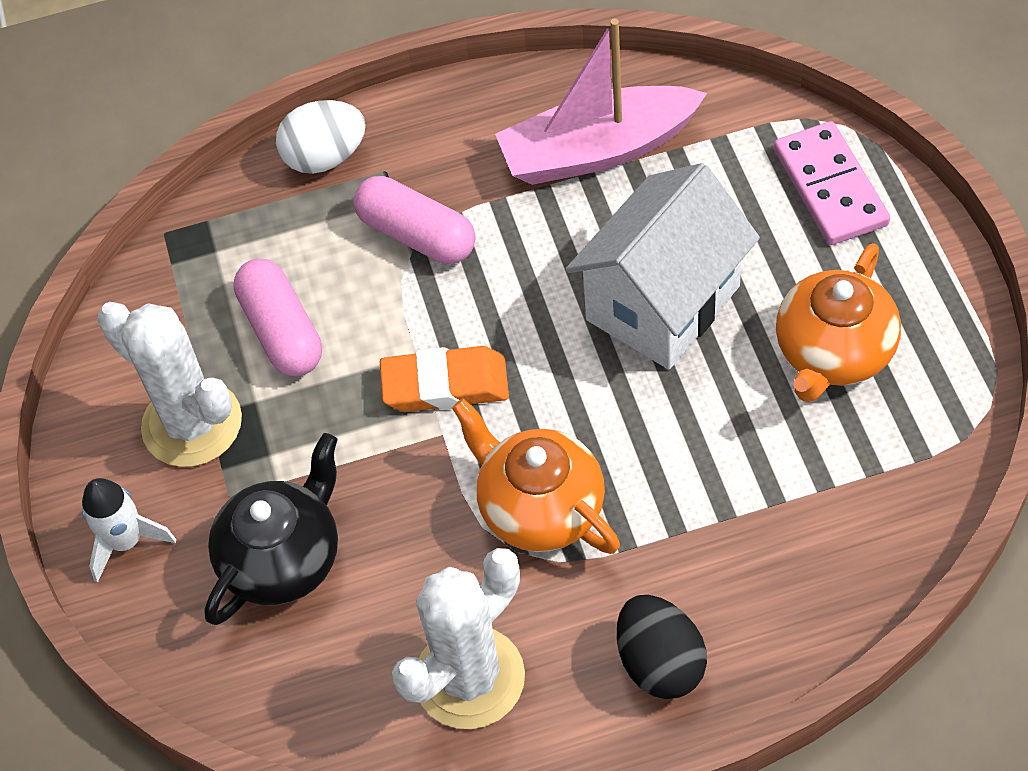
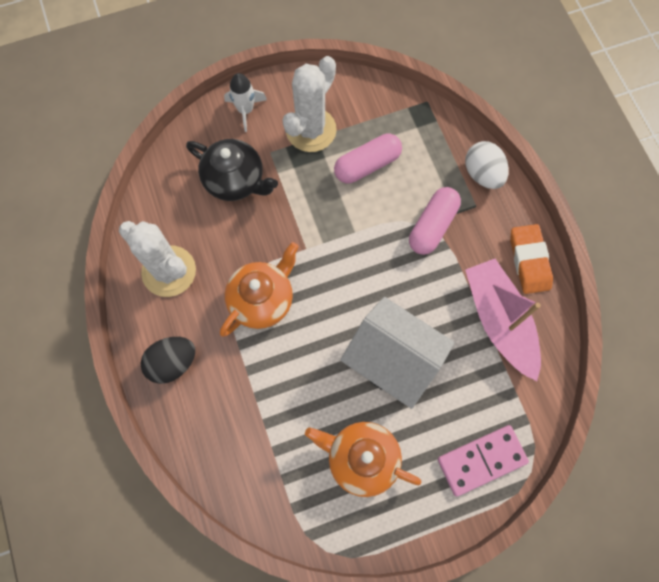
camera: 80 degrees right, 15 degrees up
(445, 385) = (335, 248): orange eraser -> orange eraser (529, 261)

